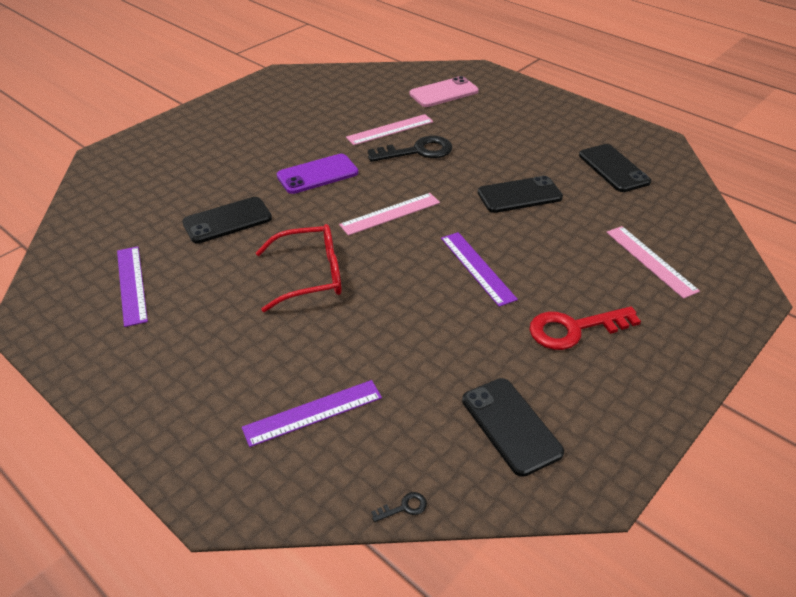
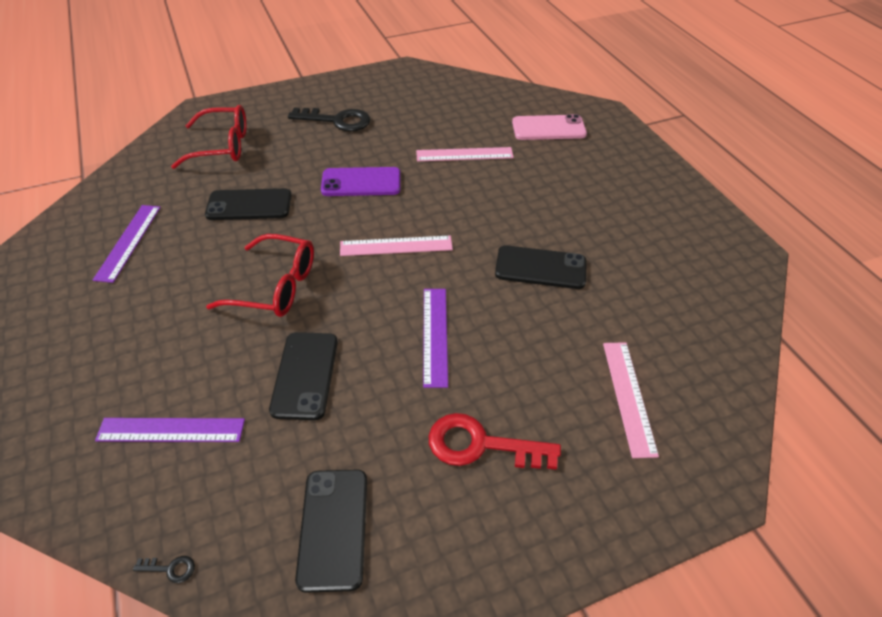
camera: 25 degrees right, 5 degrees up
(156, 180) = (222, 146): none -> red glasses
(418, 151) = (474, 186): black key -> black key (337, 121)
(613, 168) = (669, 270): black phone -> black phone (305, 375)

